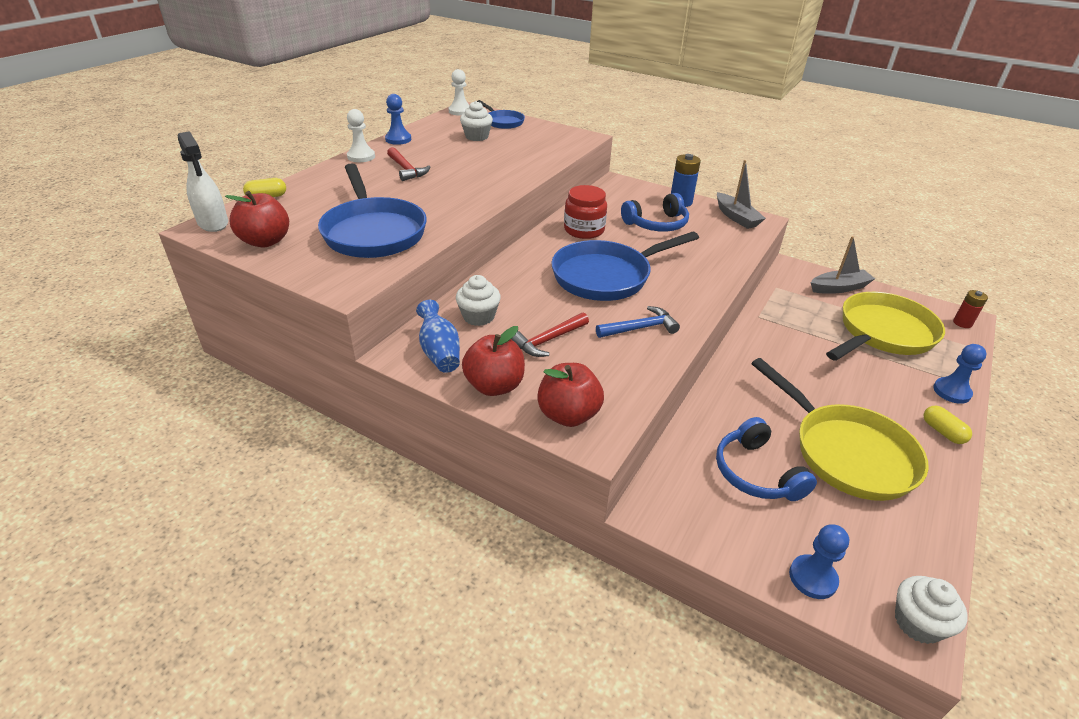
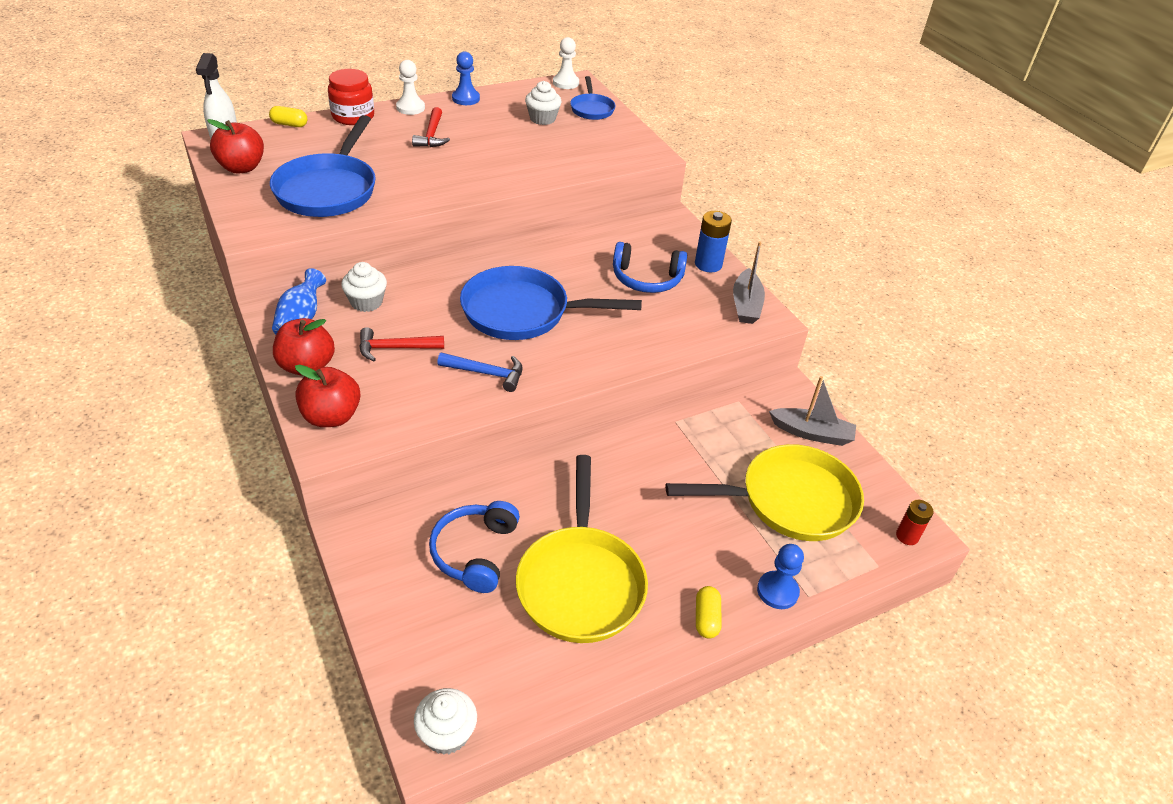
camera: 30 degrees right, 5 degrees up
(584, 230) = (564, 257): red jar -> red jar (353, 116)
(812, 578) = (409, 652): blue pawn -> none

